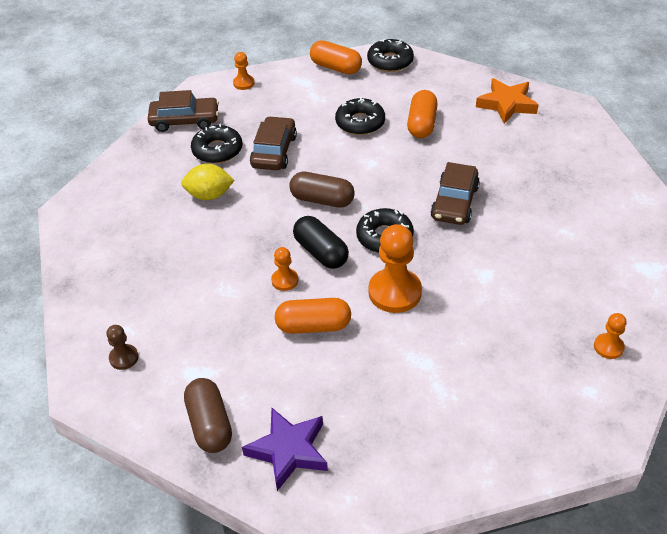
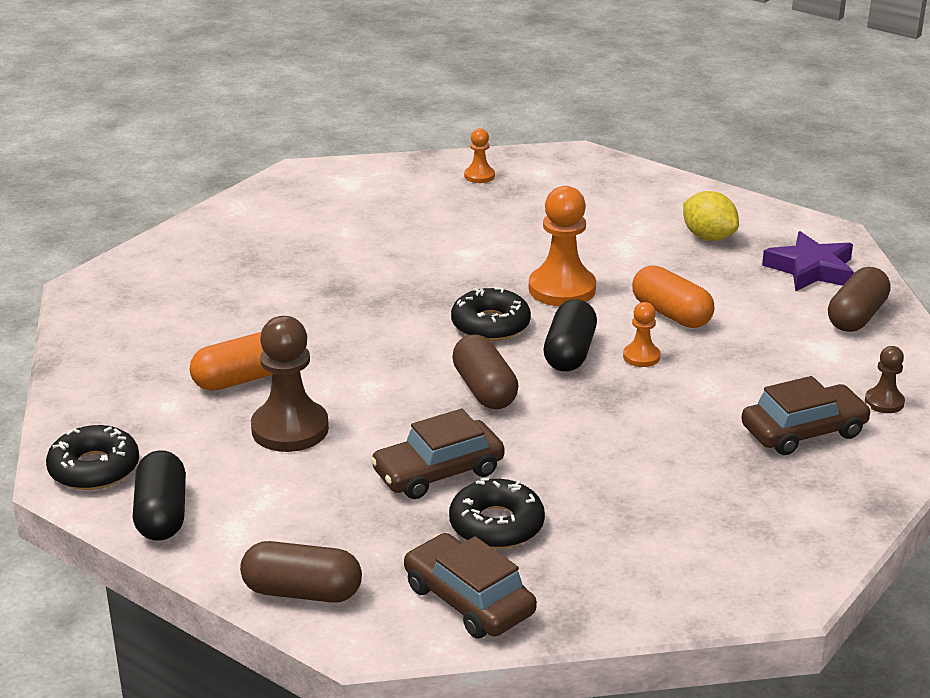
camera: 130 degrees left, 15 degrees down
(209, 195) = (590, 480): yellow lemon -> yellow lemon (708, 237)
(243, 83) = (302, 592): orange pawn -> brown capsule
(336, 67) = (162, 514): orange capsule -> black capsule
(360, 122) = (290, 429): black donut -> brown pawn
(454, 202) = (376, 304): brown car -> brown car (803, 431)
(506, 104) = (127, 333): orange star -> none

